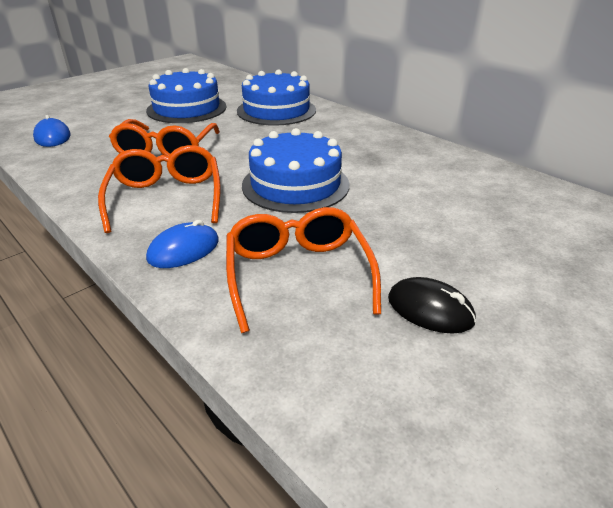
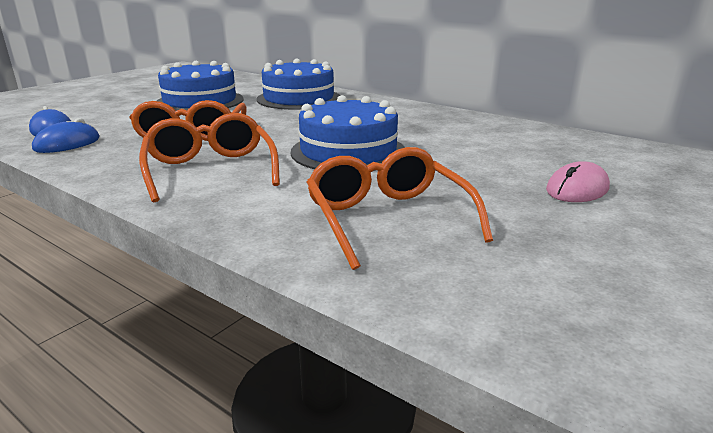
camera: 10 degrees left, 10 degrees down
(184, 250) = (251, 209): blue mouse -> blue mouse (67, 144)
(430, 309) = (539, 234): black mouse -> none
(494, 255) = (577, 189): none -> pink mouse

